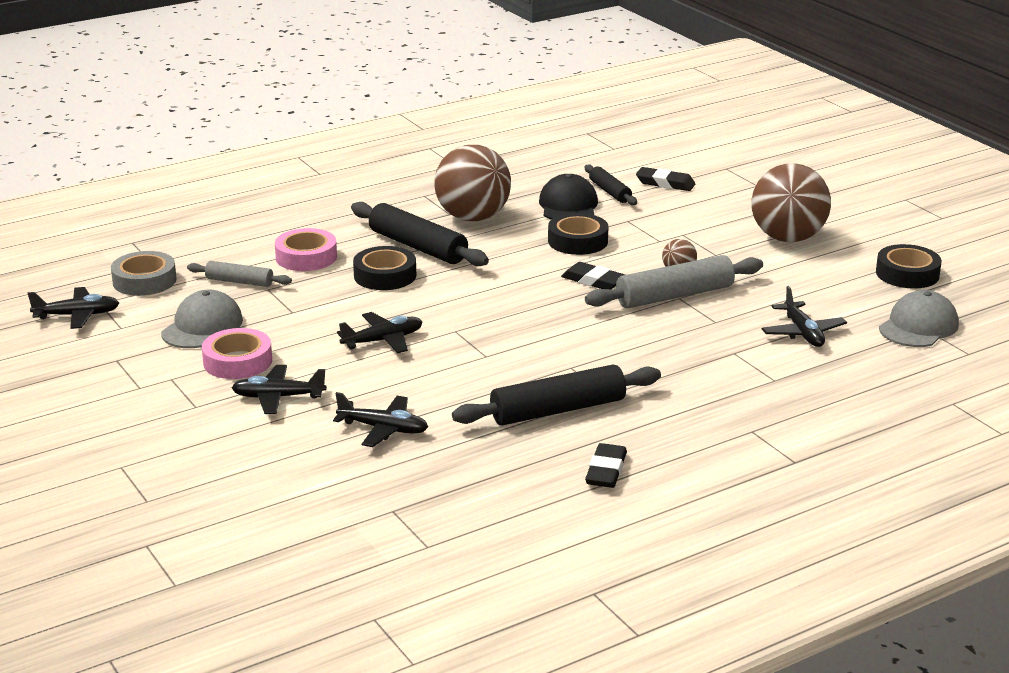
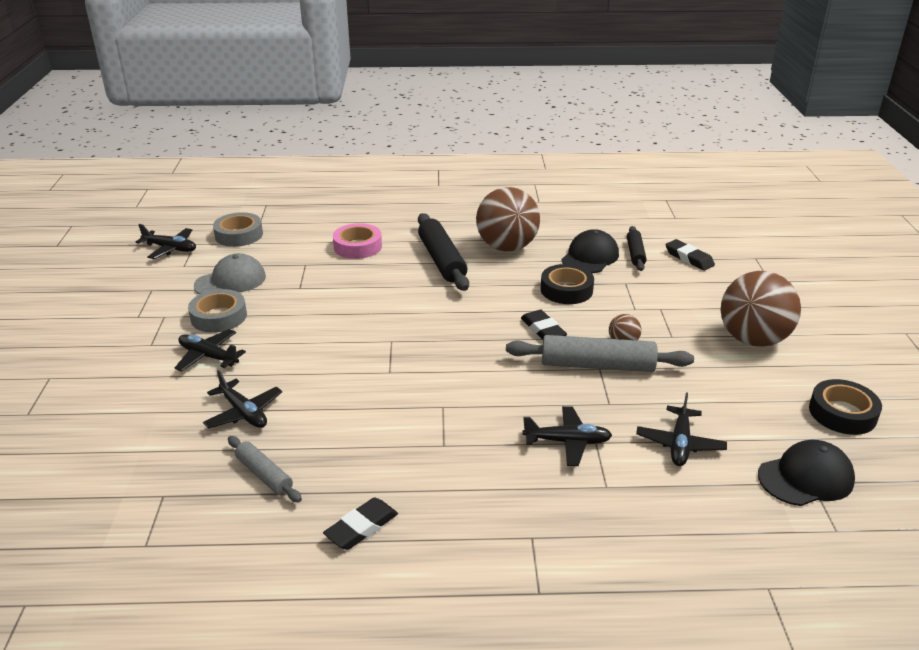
camera: 30 degrees right, 5 degrees up
(237, 361) = (219, 317): pink tape -> grey tape
(239, 281) = (294, 253): grey rolling pin -> grey rolling pin (264, 475)
(383, 340) = (331, 332): black plane -> black plane (567, 442)
(385, 275) = (393, 277): black tape -> none
(558, 410) = (388, 446): black rolling pin -> none
(918, 326) = (805, 477): grey cap -> black cap

